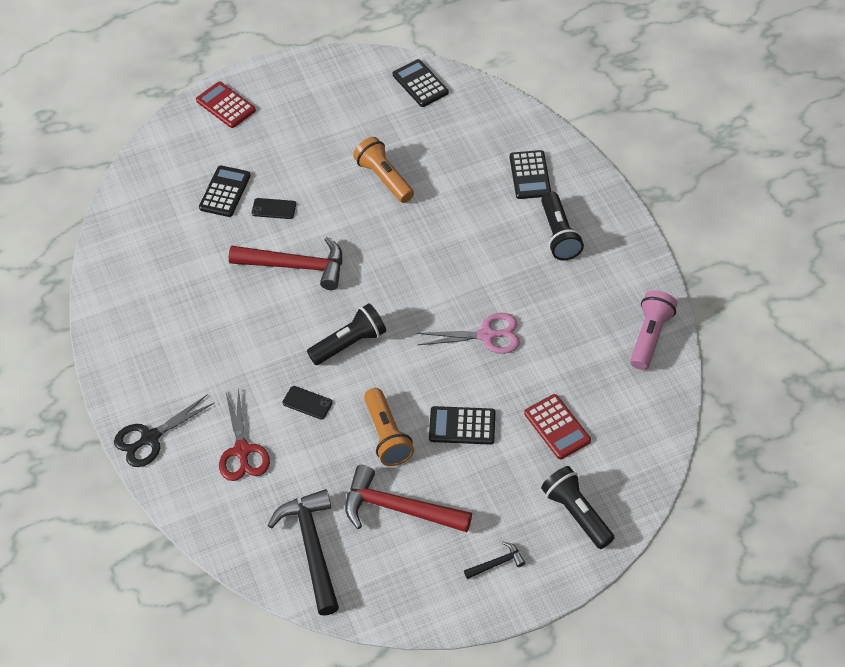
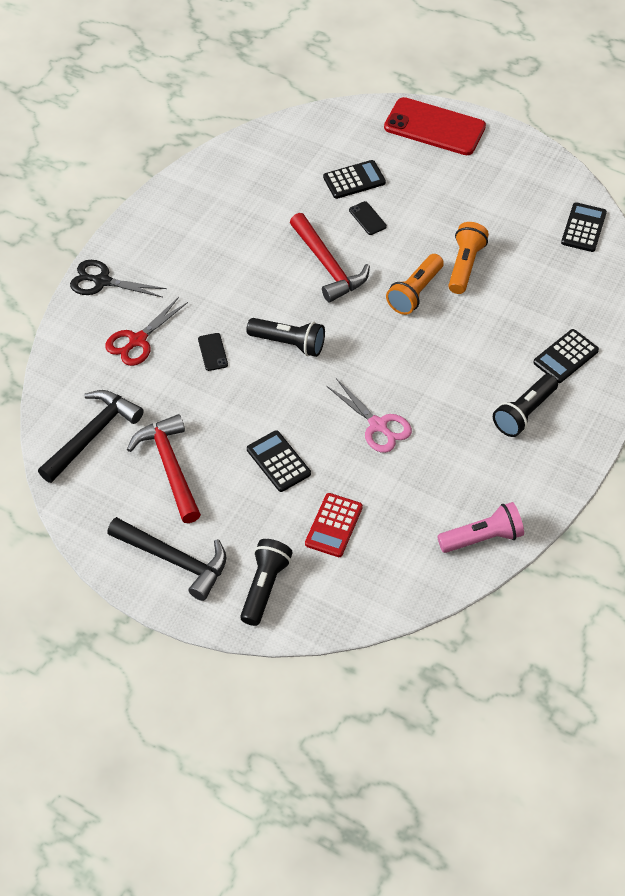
camera: 50 degrees right, 0 degrees up
(225, 105) = (434, 127): red calculator -> red phone
(387, 435) = (227, 419): orange flashlight -> orange flashlight (415, 292)
(497, 563) = (175, 560): black hammer -> black hammer, size x2.18

